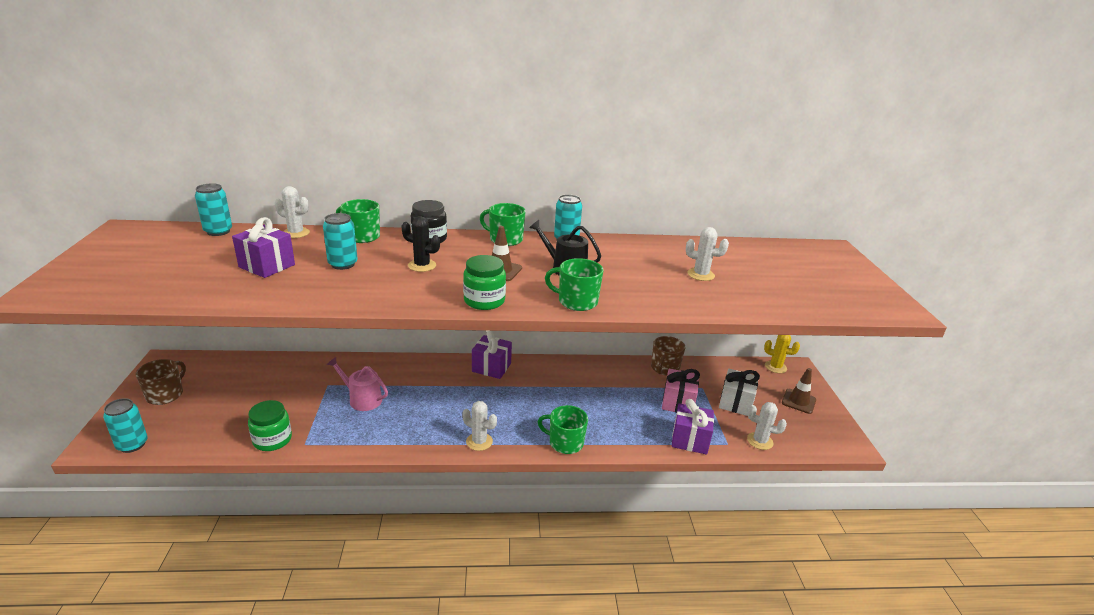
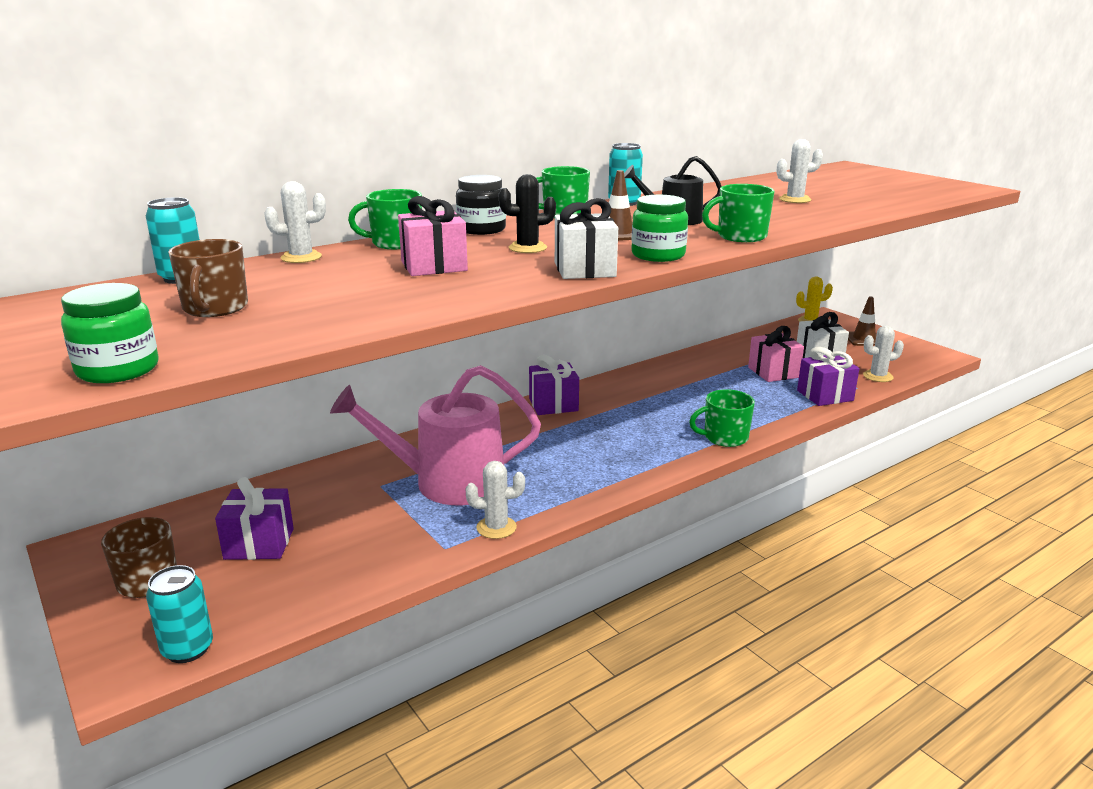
camera: 30 degrees left, 5 degrees down
(267, 266) = (340, 288): purple gift -> purple gift (259, 544)
(272, 440) = (395, 561): green jar -> green jar (118, 370)
(343, 264) = (434, 266): turquoise can -> pink gift
(362, 399) = (448, 482): pink watering can -> pink watering can, size x1.88
(415, 298) = (584, 269): none -> white gift
(479, 441) = (641, 468): white cactus -> white cactus (496, 527)
(664, 368) = (722, 351): brown mug -> brown mug (215, 308)

